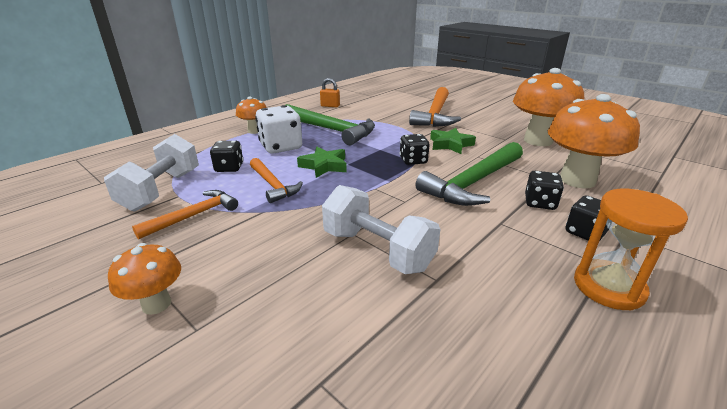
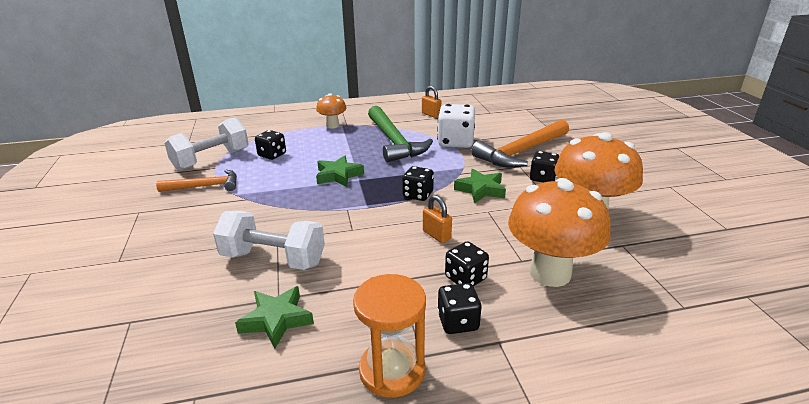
camera: 35 degrees right, 0 degrees up
(156, 304) = (120, 237): orange mushroom -> none
(273, 185) = (280, 180): orange hammer -> none
(281, 147) = (331, 147): white dice -> white dice (455, 142)
(377, 250) = (273, 259): white dumbbell -> white dumbbell turned 60 degrees counterclockwise
(466, 297) = (276, 320): none -> green star
(473, 182) = (436, 235): green hammer -> orange padlock
(475, 127) = (542, 178): none -> black dice

